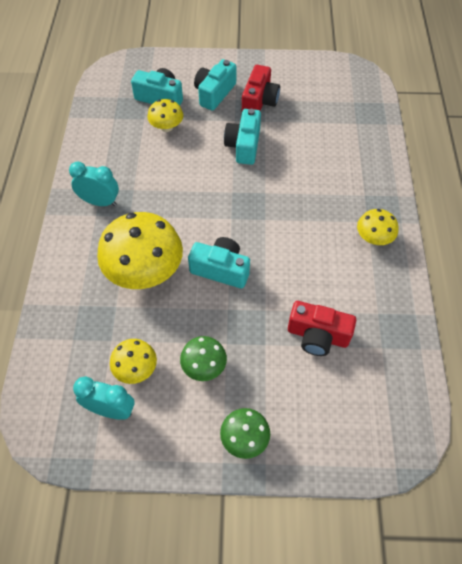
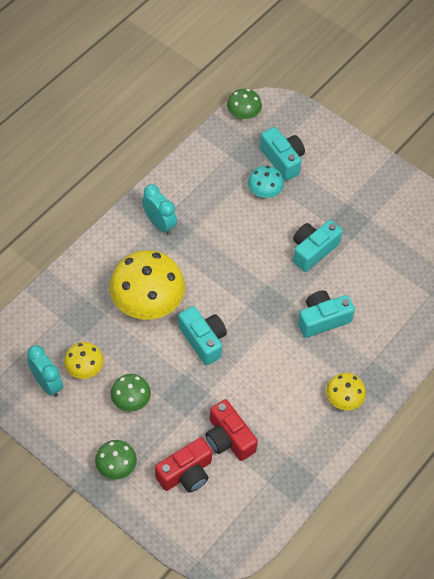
camera: 35 degrees right, 0 degrees up
(100, 84) = (243, 114): none -> green mushroom
(166, 127) = (264, 191): yellow mushroom -> turquoise mushroom
(214, 93) = (332, 185): turquoise camera -> turquoise camera (322, 319)
(259, 101) = (364, 218): red camera -> red camera (186, 473)

